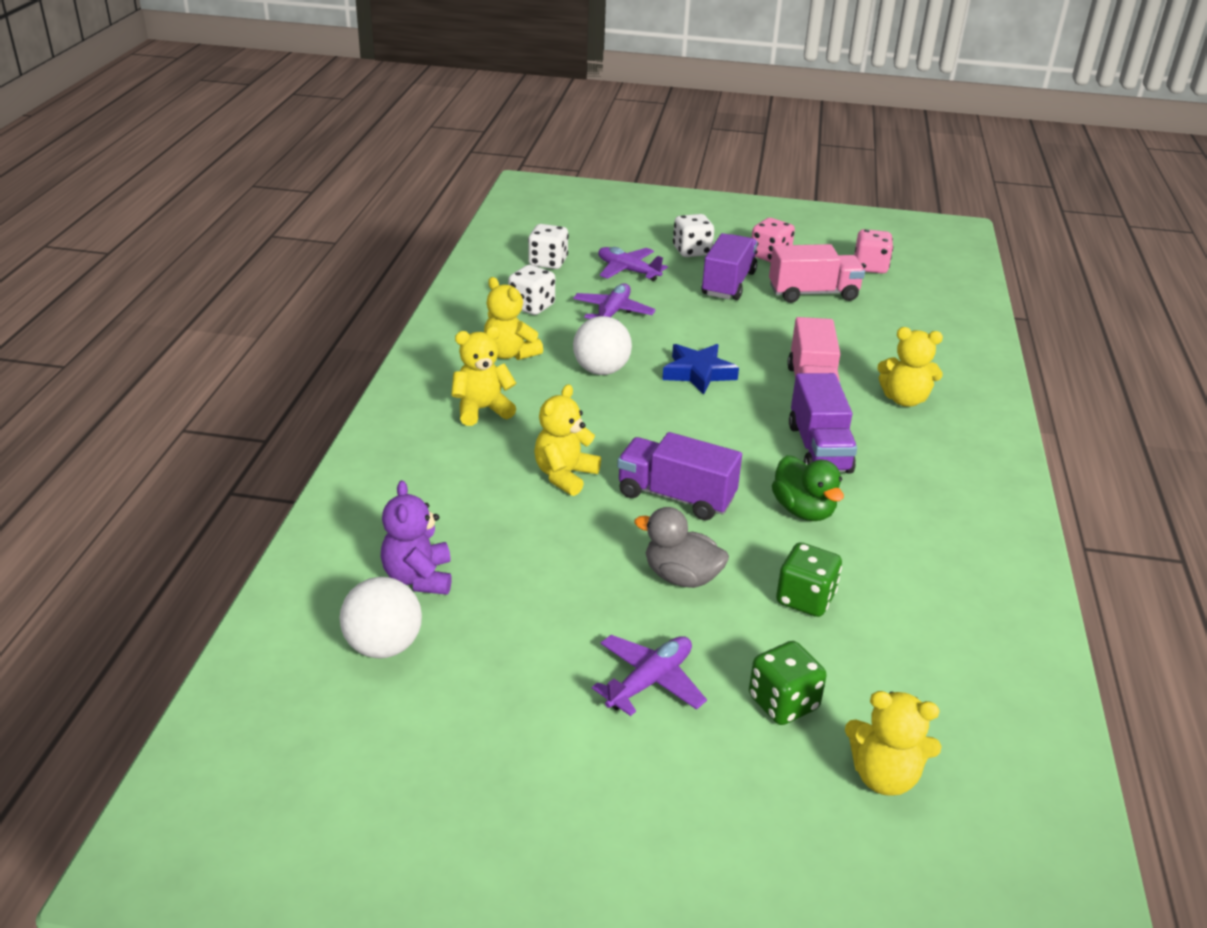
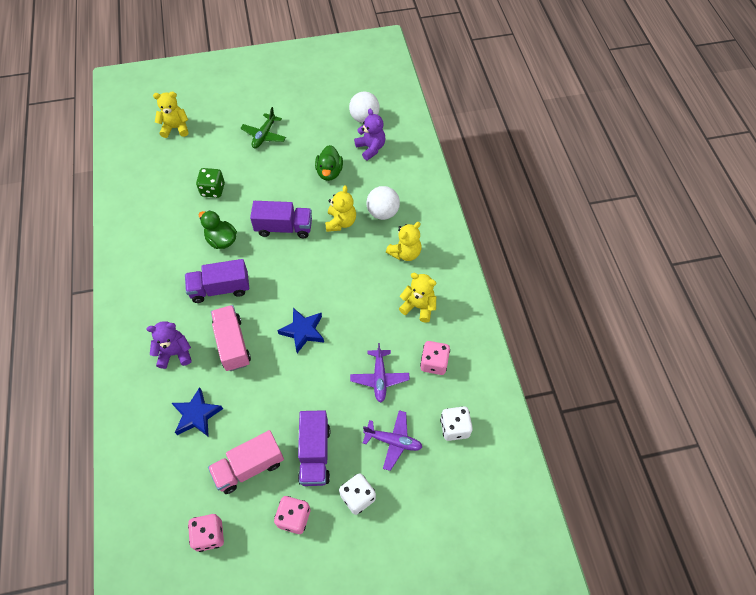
camera: 160 degrees right, 25 degrees up
(531, 306) = (434, 363): white dice -> pink dice
(537, 559) = (329, 172): none -> green duck
(601, 370) = (359, 311): white ball -> white ball (383, 212)
(650, 681) = (264, 135): purple plane -> green plane
(681, 577) = (267, 183): grey duck -> none
(783, 703) = (214, 142): green dice -> none
(819, 448) = (220, 288): purple truck -> purple truck turned 75 degrees counterclockwise
(875, 341) = (197, 415): none -> blue star
(904, 399) = (175, 353): yellow teddy bear -> purple teddy bear

